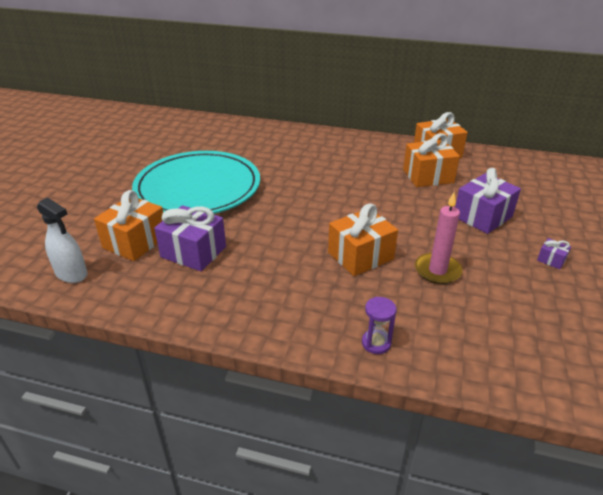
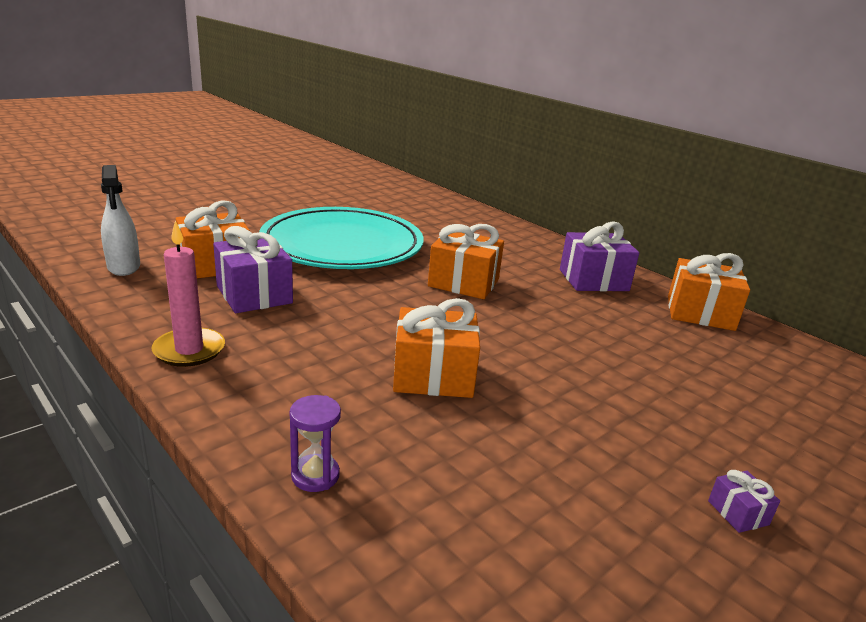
camera: 30 degrees right, 10 degrees down
(428, 176) = (651, 332): orange gift -> orange gift (463, 283)
(437, 270) = (518, 438): pink candle -> pink candle (189, 350)
(482, 216) = (680, 407): purple gift -> purple gift (593, 280)

